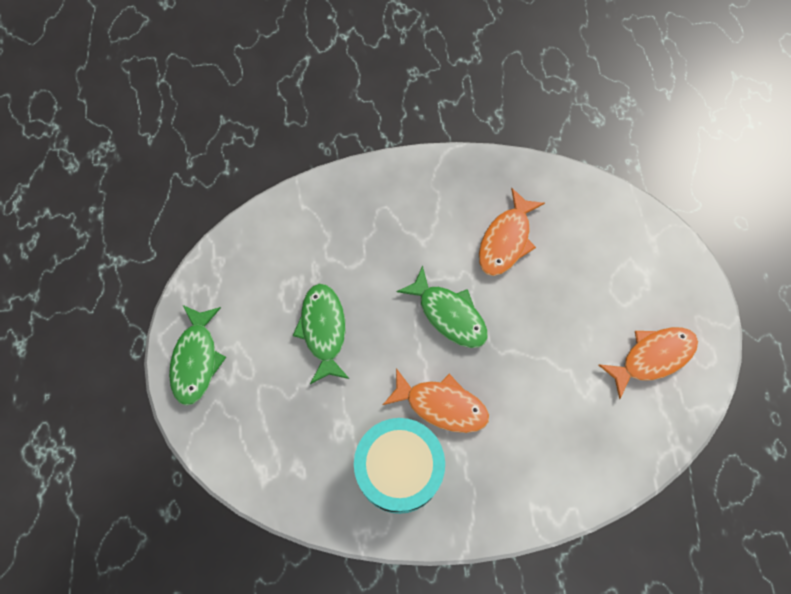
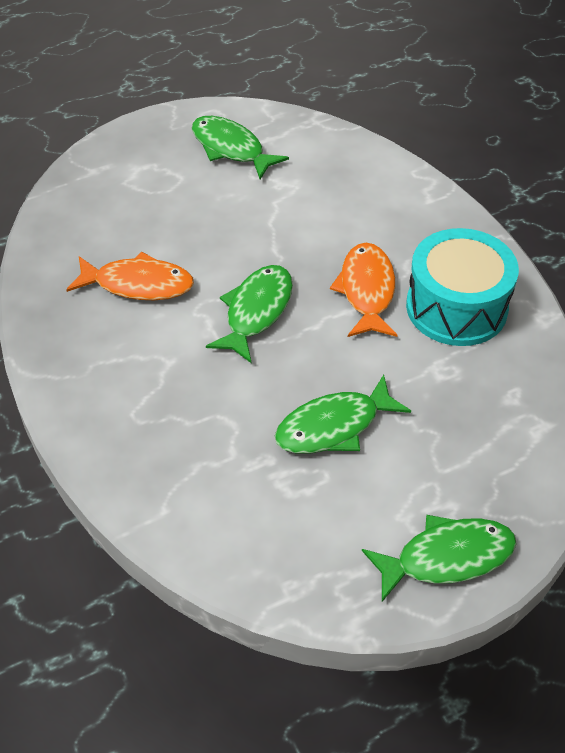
camera: 110 degrees left, 20 degrees down
(652, 357) = (231, 148): orange fish -> green fish

